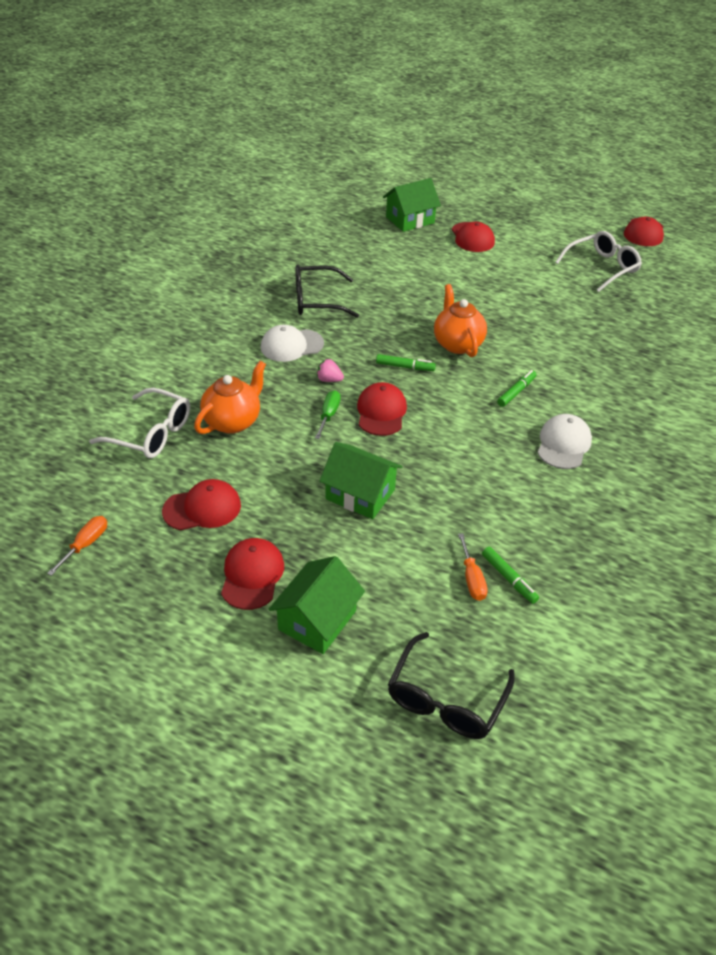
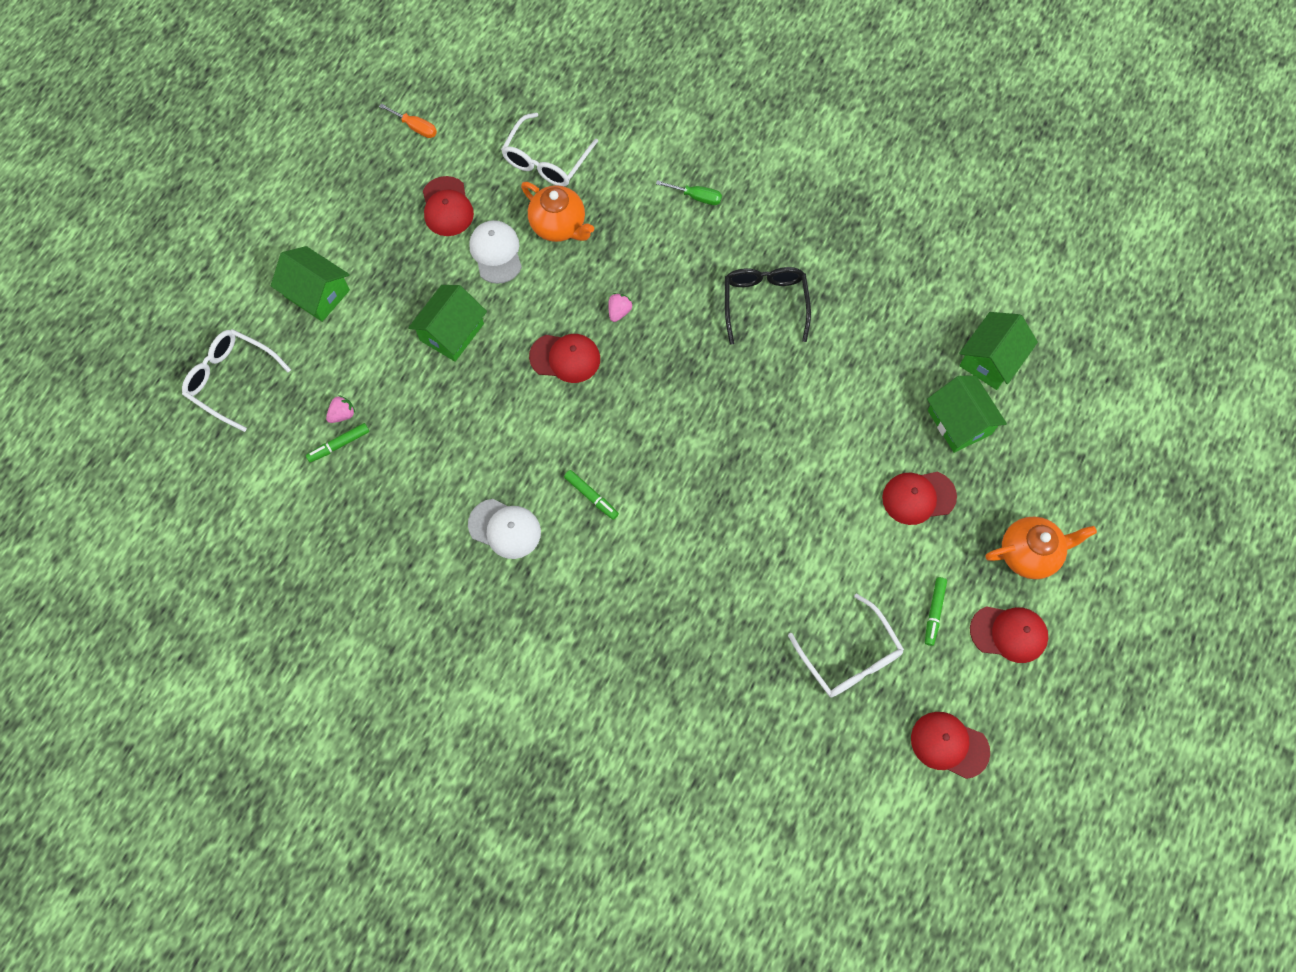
camera: 95 degrees right, 25 degrees up
(252, 575) = (368, 246): red cap -> red cap (1009, 633)
(291, 345) = (679, 277): white cap -> white cap (496, 253)
(329, 415) = (563, 309): green screwdriver -> green screwdriver (696, 197)
(358, 206) = (990, 359): none -> green house
(405, 367) = (638, 387): green marker -> green marker (934, 612)
(446, 698) = (232, 380): black glasses -> white glasses
(457, 344) = (679, 446): orange teapot -> orange teapot (1029, 554)
(471, 579) = (342, 414): orange screwdriver -> pink strawberry

